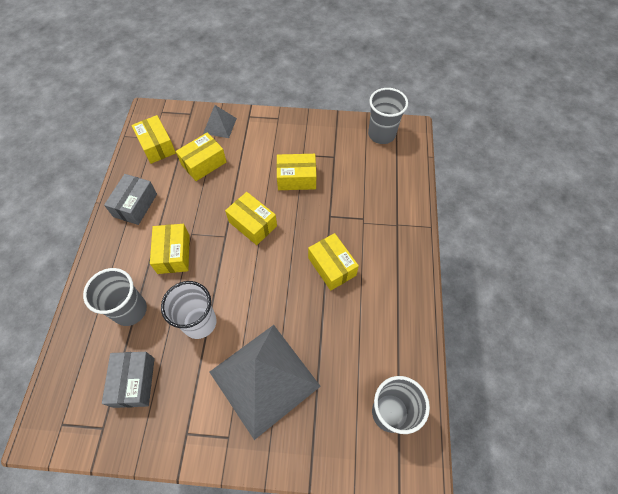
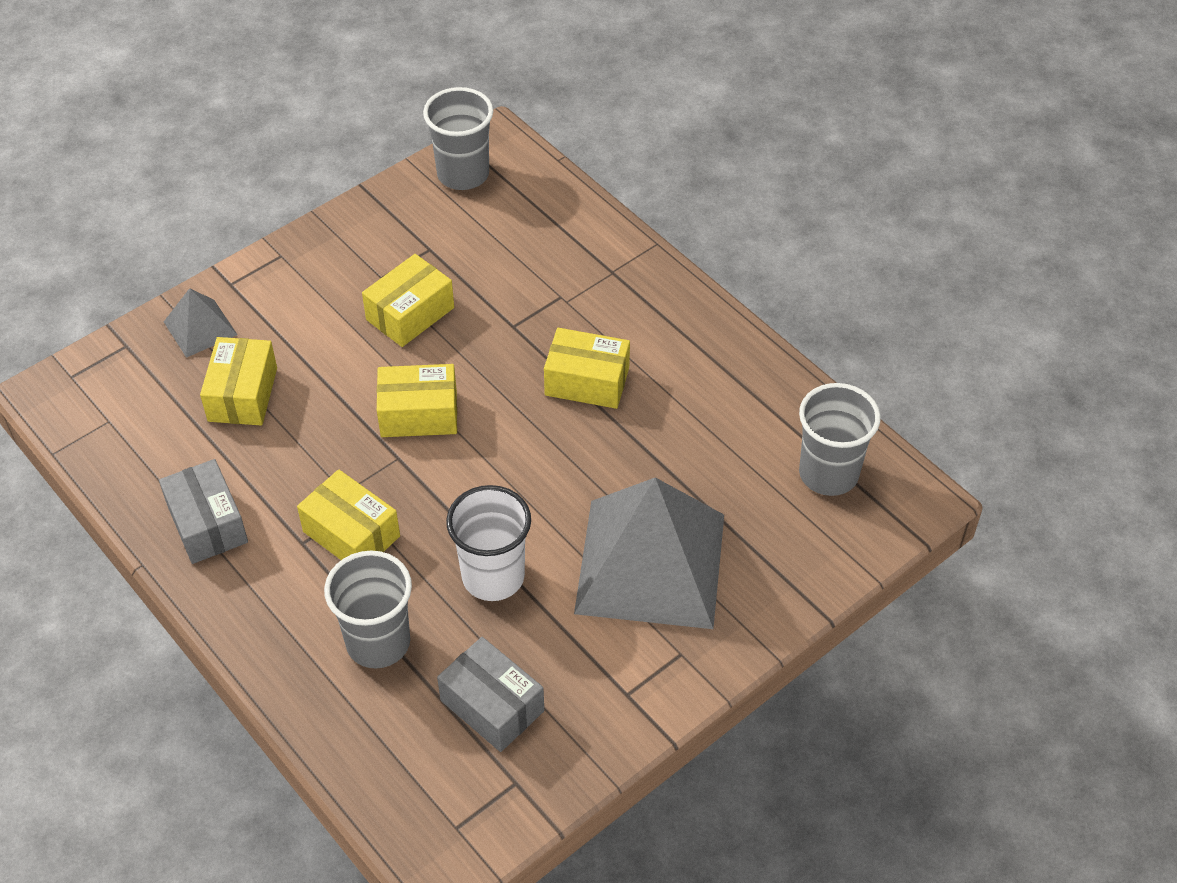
camera: 45 degrees left, 10 degrees down
(157, 146) = (132, 427): yellow box -> none

